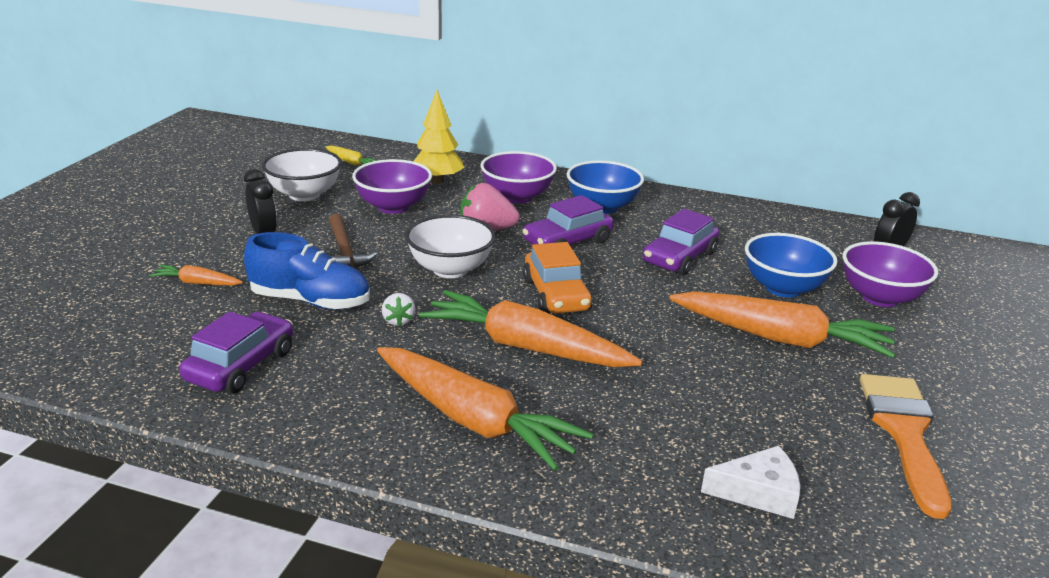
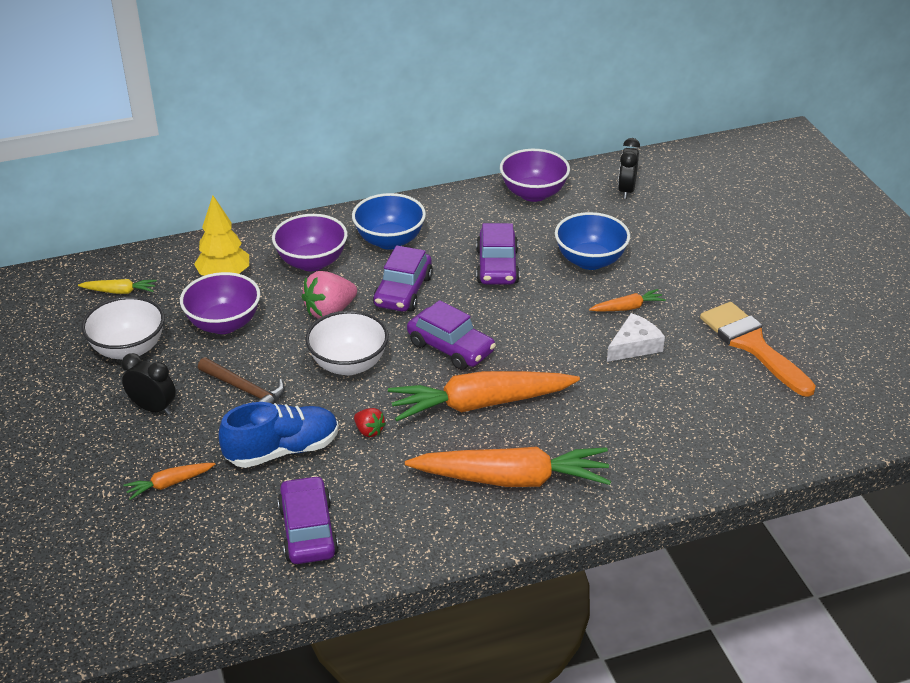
camera: 35 degrees left, 10 degrees up
(398, 321) = (369, 431): white strawberry -> red strawberry
(556, 295) = (451, 348): orange car -> purple car
(758, 492) = (714, 432): white cheese -> white cheese (634, 346)
(781, 338) = (627, 308): orange carrot -> orange carrot, size x0.45
(880, 297) = (655, 238): purple bowl -> purple bowl (533, 194)

